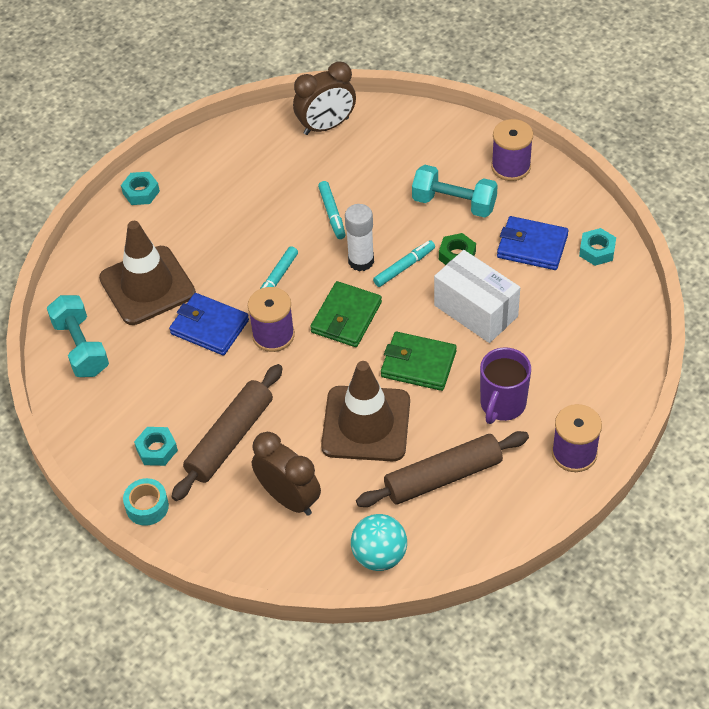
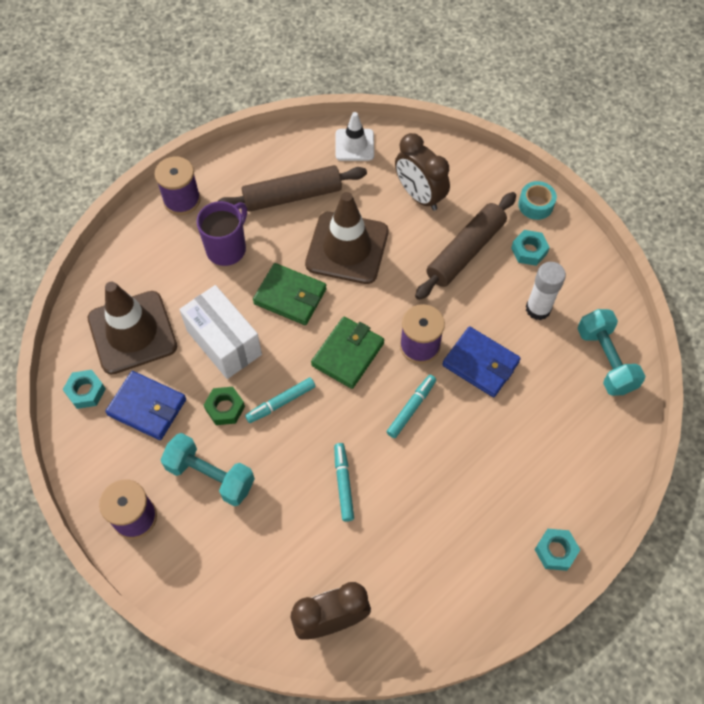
camera: 175 degrees left, 10 degrees up
(147, 286) = (543, 421): brown traffic cone -> brown traffic cone (132, 332)
(361, 261) = (323, 417): white glue stick -> white glue stick (538, 309)
(379, 556) = (354, 145): turquoise ball -> white traffic cone

